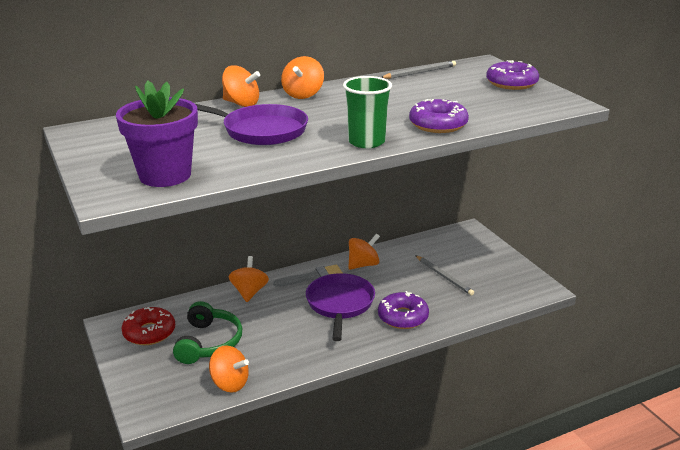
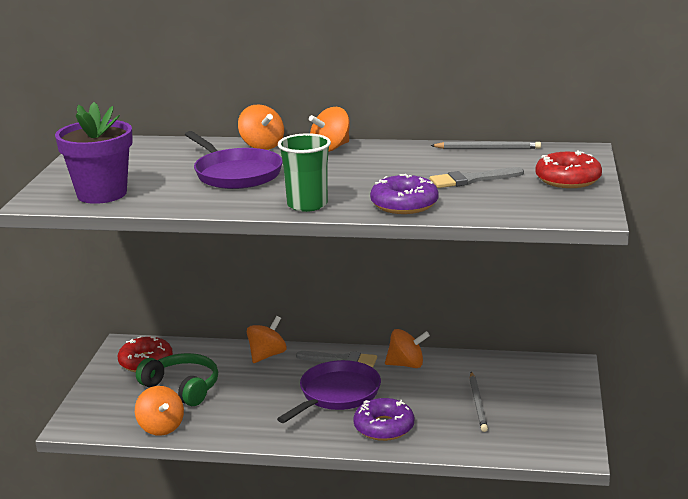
camera: 35 degrees right, 5 degrees down
(209, 343) = (182, 387): green headphones -> green headphones turned 90 degrees counterclockwise
(450, 96) = (471, 180): none -> grey brush
(511, 83) = (568, 179): purple donut -> red donut

